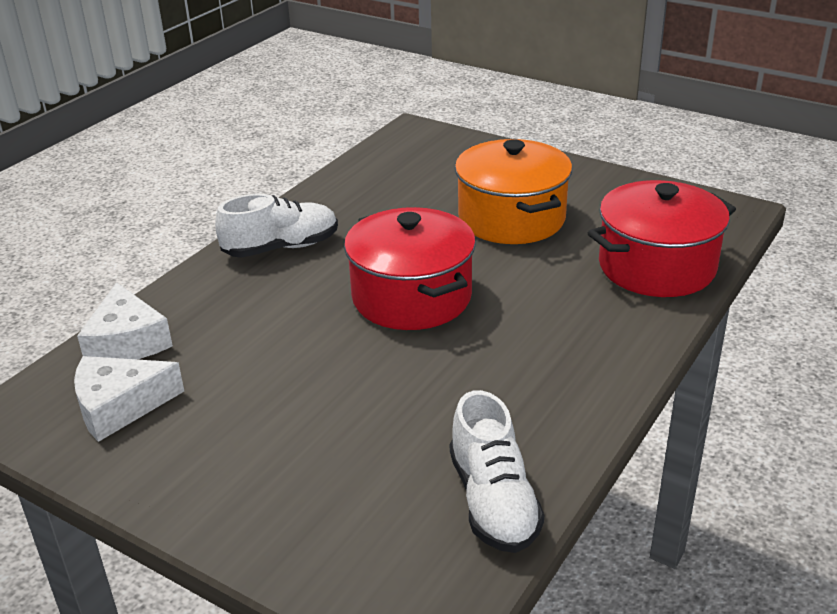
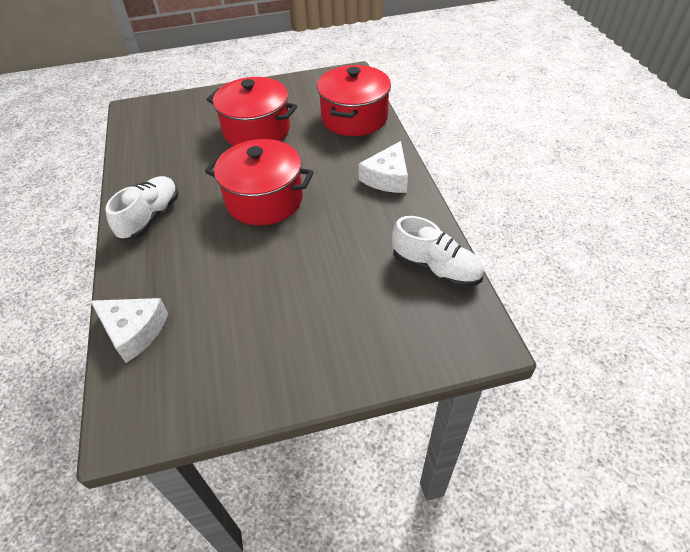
camera: 45 degrees left, 15 degrees up
(119, 406) = (188, 368): white cheese -> white cheese (387, 177)
(511, 218) = (256, 130): orange pot -> red pot

